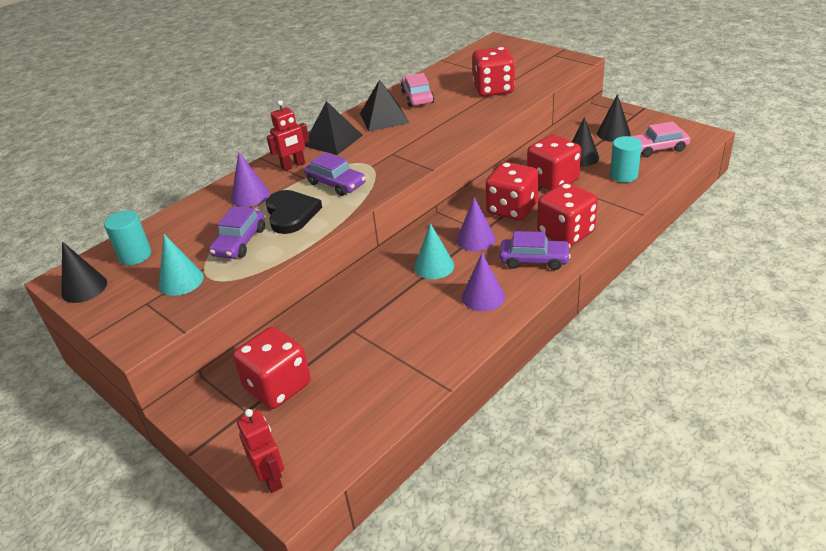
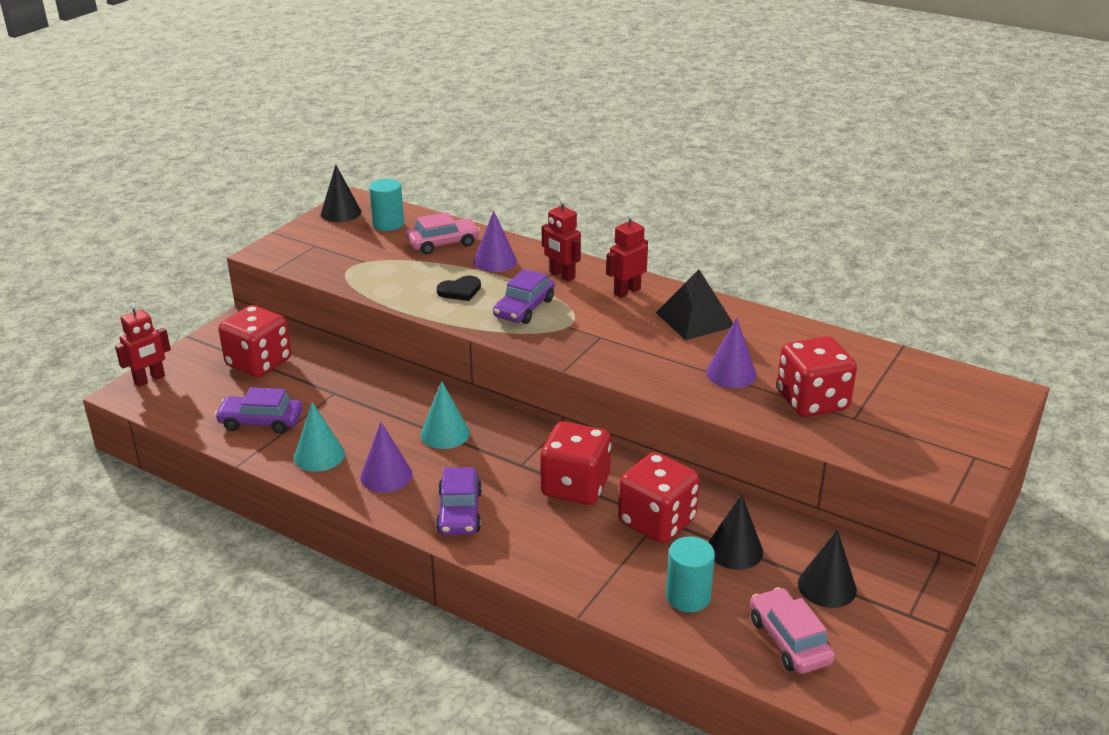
camera: 75 degrees right, 5 degrees down
(181, 281) = (346, 254): turquoise cone -> turquoise cone (319, 455)
(239, 242) = (408, 271): purple car -> purple car (261, 421)
(291, 214) = (460, 291): black heart -> black heart, size x0.62
(333, 140) = (627, 291): black pyramid -> red robot
(417, 97) = (765, 338): pink car -> pink car (443, 243)
(476, 239) = (502, 461): purple cone -> purple cone (731, 373)
(565, 233) = (522, 538): red dice -> none

